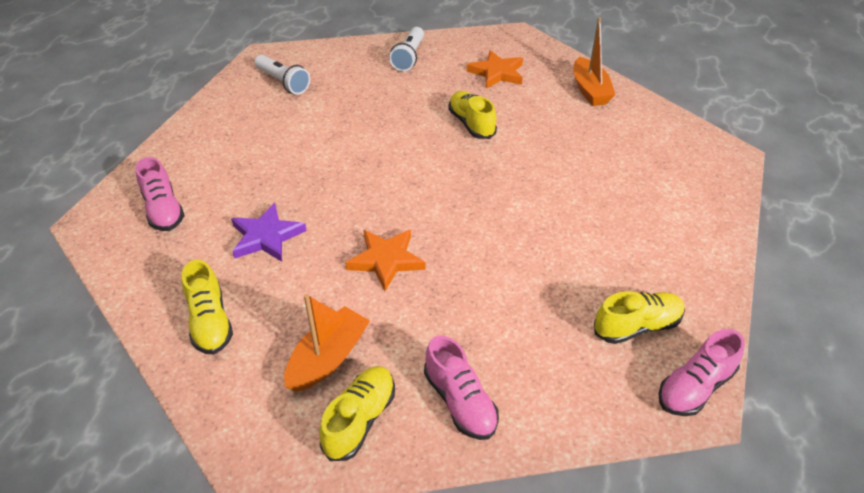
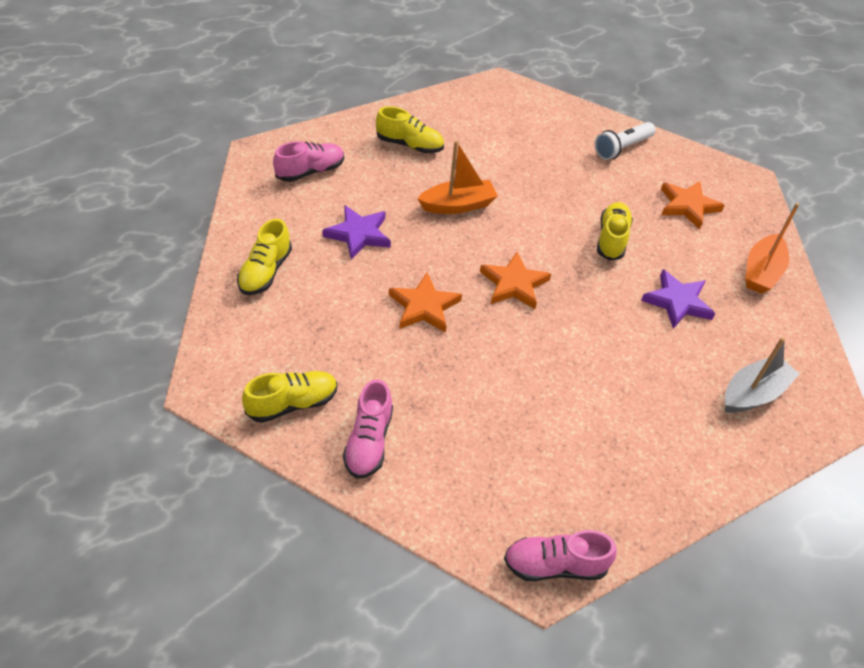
camera: 35 degrees right, 5 degrees up
(163, 210) = (310, 171): pink shoe -> pink shoe turned 135 degrees counterclockwise
(283, 82) = (492, 115): white flashlight -> none
(328, 358) = (314, 348): orange boat -> orange boat (458, 205)
(437, 198) = (514, 284): none -> orange star
(562, 141) = (677, 302): none -> purple star
(637, 326) = (562, 489): yellow shoe -> yellow shoe (409, 145)
(673, 172) = (753, 393): none -> grey boat

